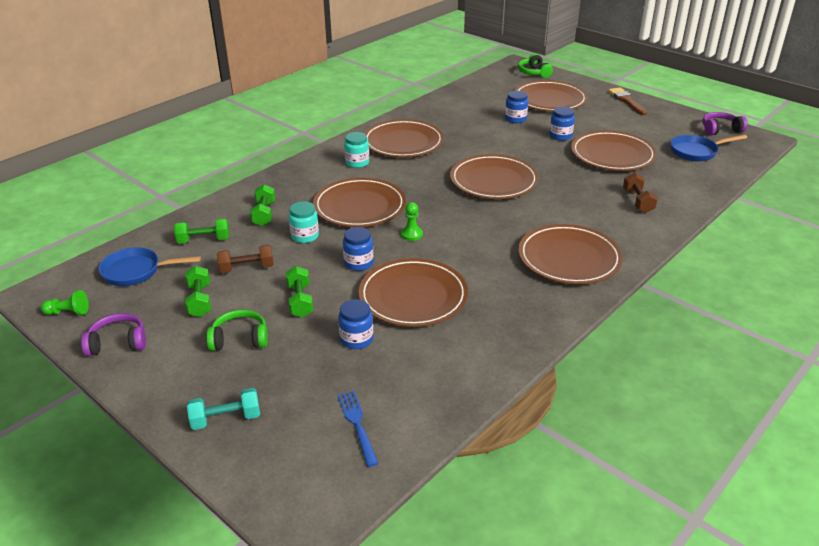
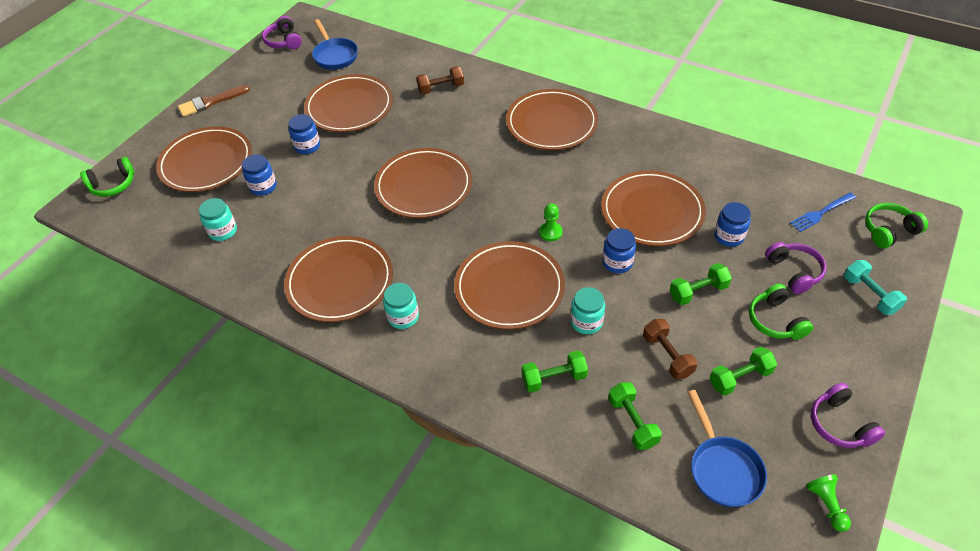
camera: 100 degrees left, 15 degrees up
(287, 371) = (794, 272): none -> purple headphones
(301, 478) = (889, 231): none -> green headphones
(473, 106) = (223, 231): none -> turquoise jar

